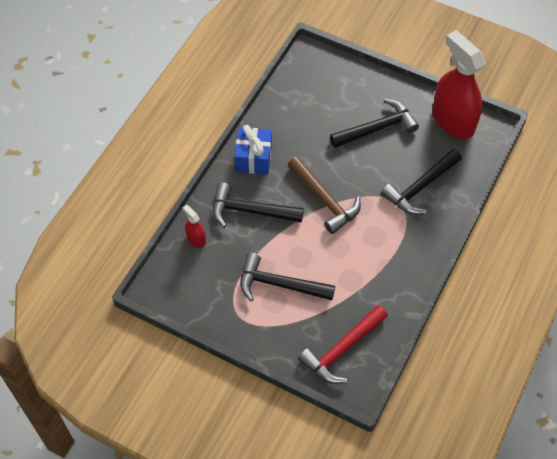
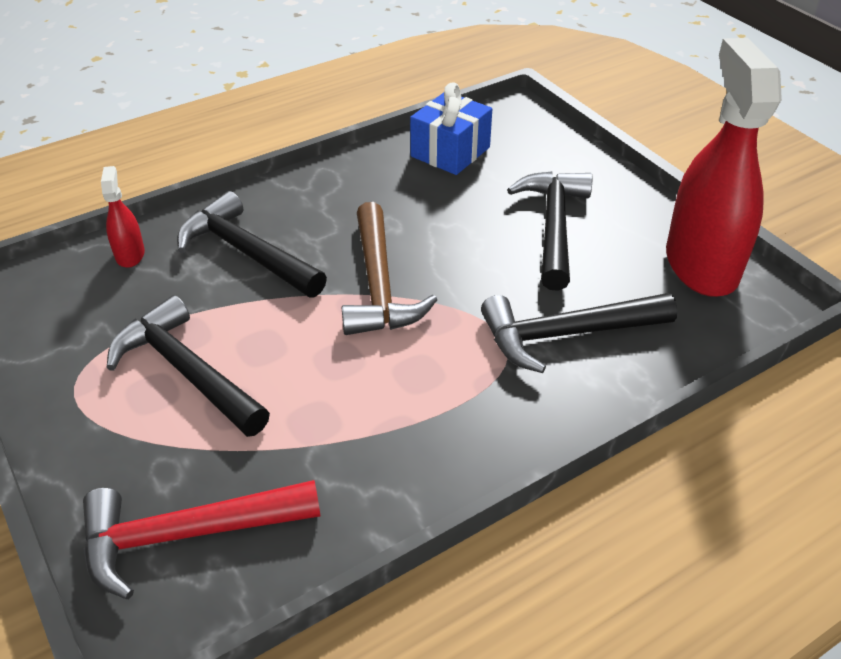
camera: 30 degrees right, 15 degrees down
(253, 158) = (319, 192): blue gift -> blue gift (450, 152)
(377, 128) = (553, 226): black hammer -> black hammer turned 90 degrees counterclockwise

